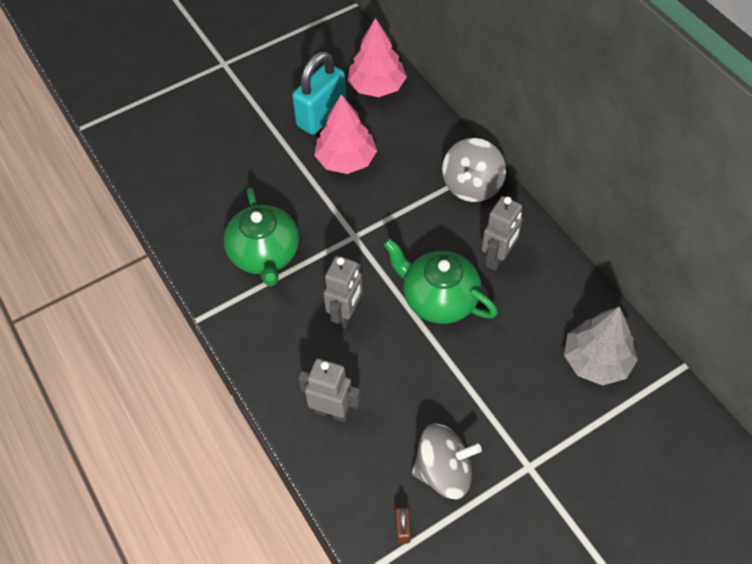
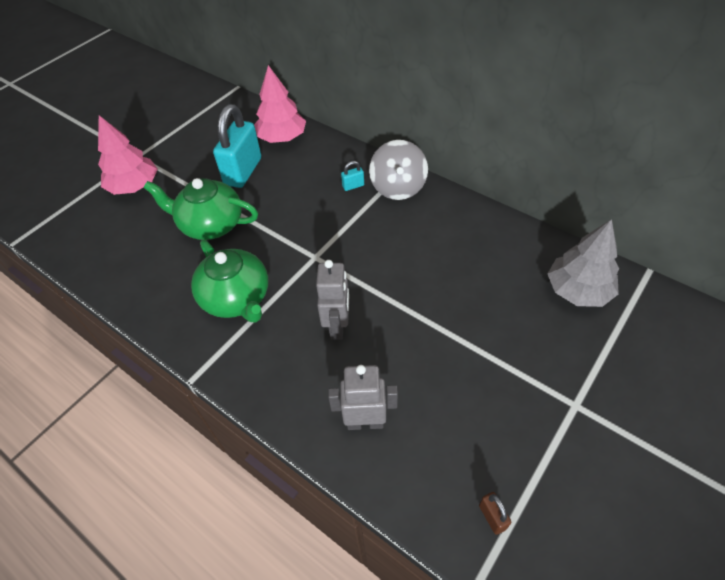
camera: 20 degrees left, 5 degrees down
(346, 160) = (280, 199): pink tree -> pink tree (134, 186)
(426, 169) = (353, 186): none -> turquoise padlock
(438, 298) = (416, 284): green teapot -> green teapot (210, 224)
(444, 471) = (501, 440): grey spinning top -> none
(498, 258) = (449, 235): grey robot -> none

